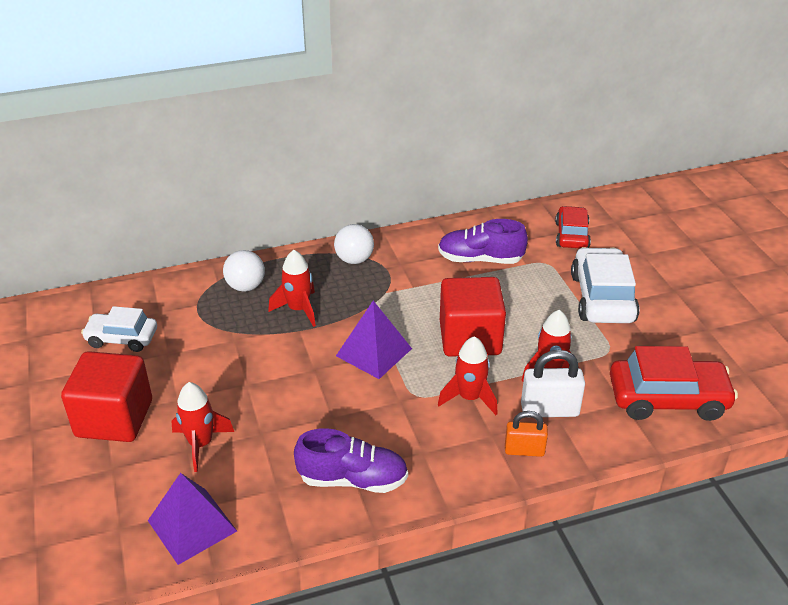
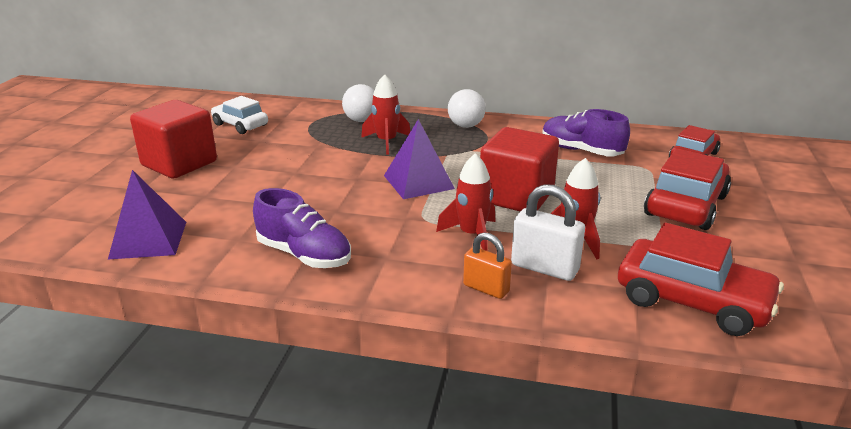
camera: 30 degrees right, 10 degrees down
(201, 444) = (217, 195): red rocket -> none
(602, 298) = (685, 205): white car -> red car

